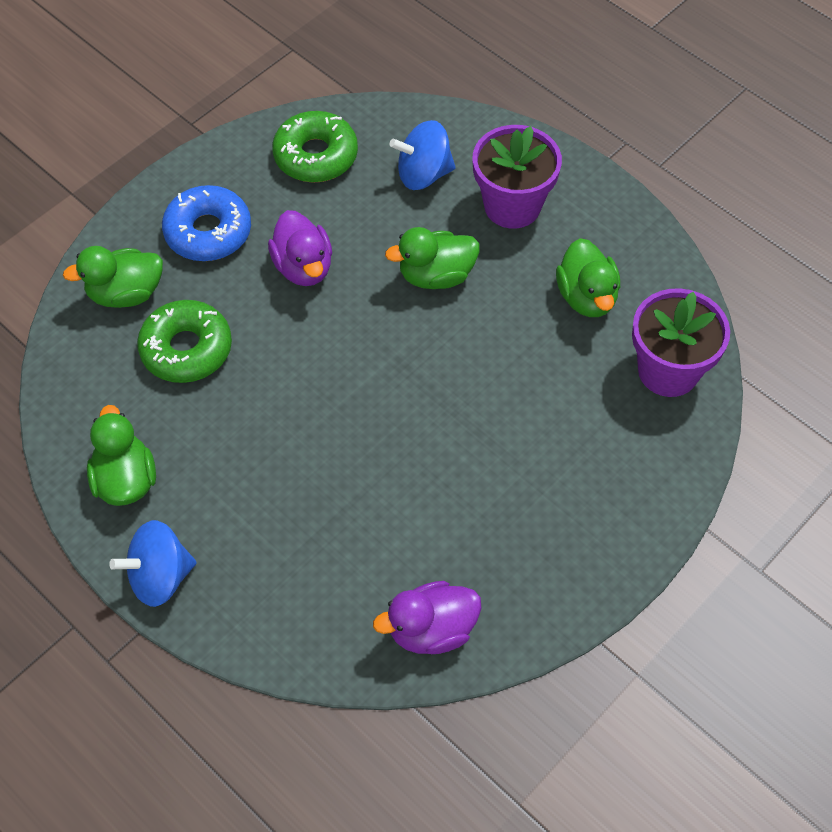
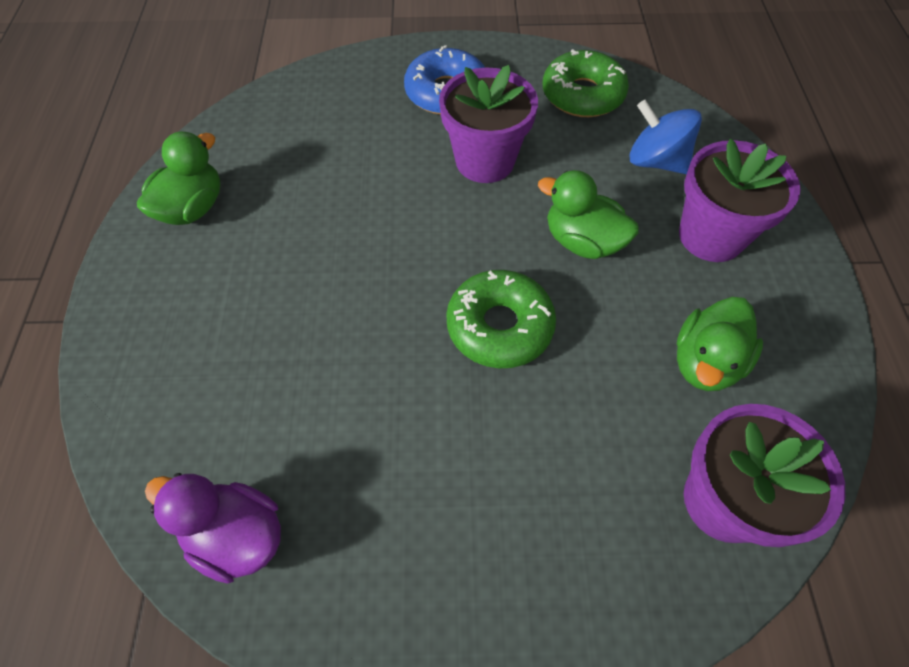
camera: 45 degrees right, 0 degrees up
(126, 293) = (346, 93): green duck -> none
(160, 576) = (124, 293): blue spinning top -> none
(186, 349) = (338, 155): green donut -> green donut (499, 326)
(303, 267) = (485, 161): purple duck -> purple flower pot

